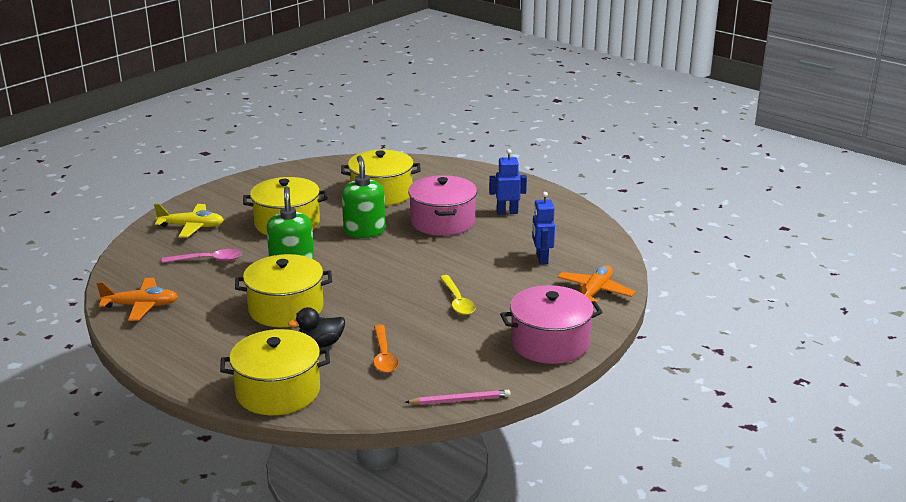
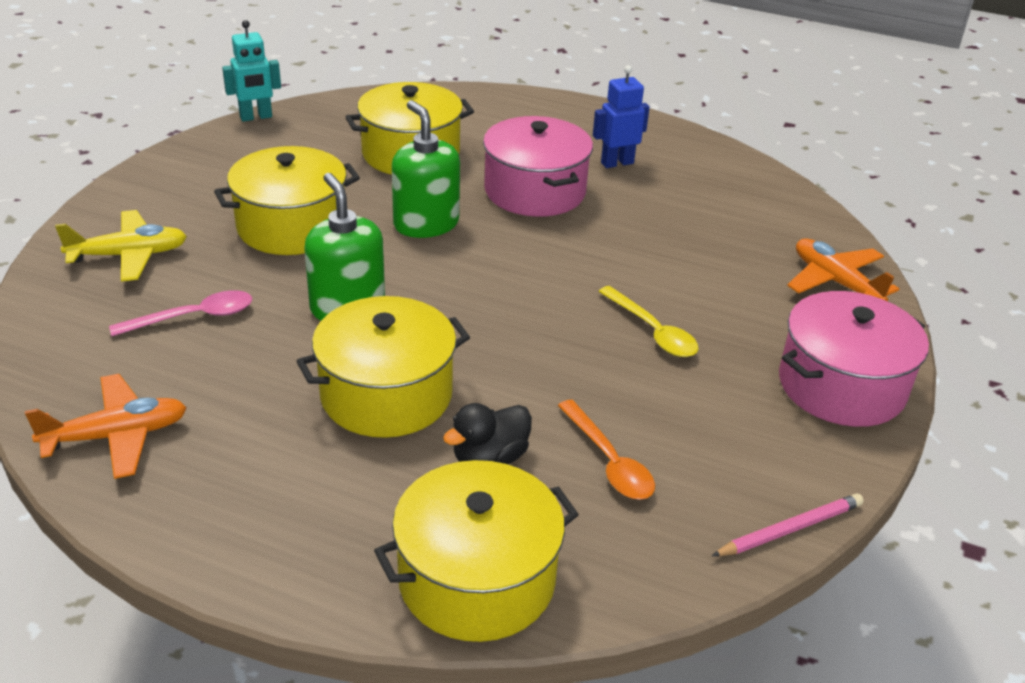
camera: 20 degrees left, 10 degrees up
(303, 164) = (256, 117): none -> turquoise robot
(541, 259) = (721, 235): blue robot -> none
(594, 292) = (835, 282): orange plane -> orange plane turned 45 degrees counterclockwise

